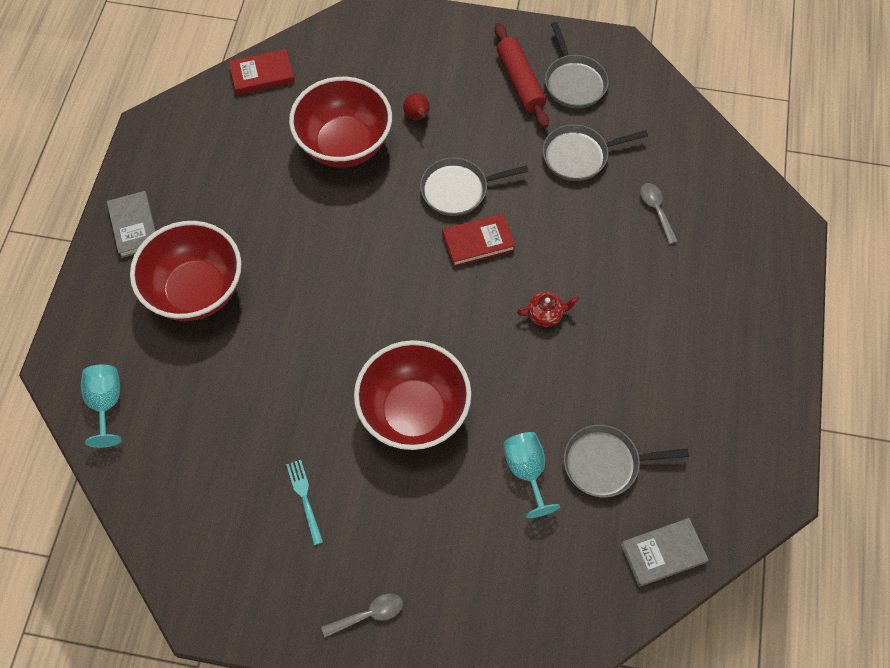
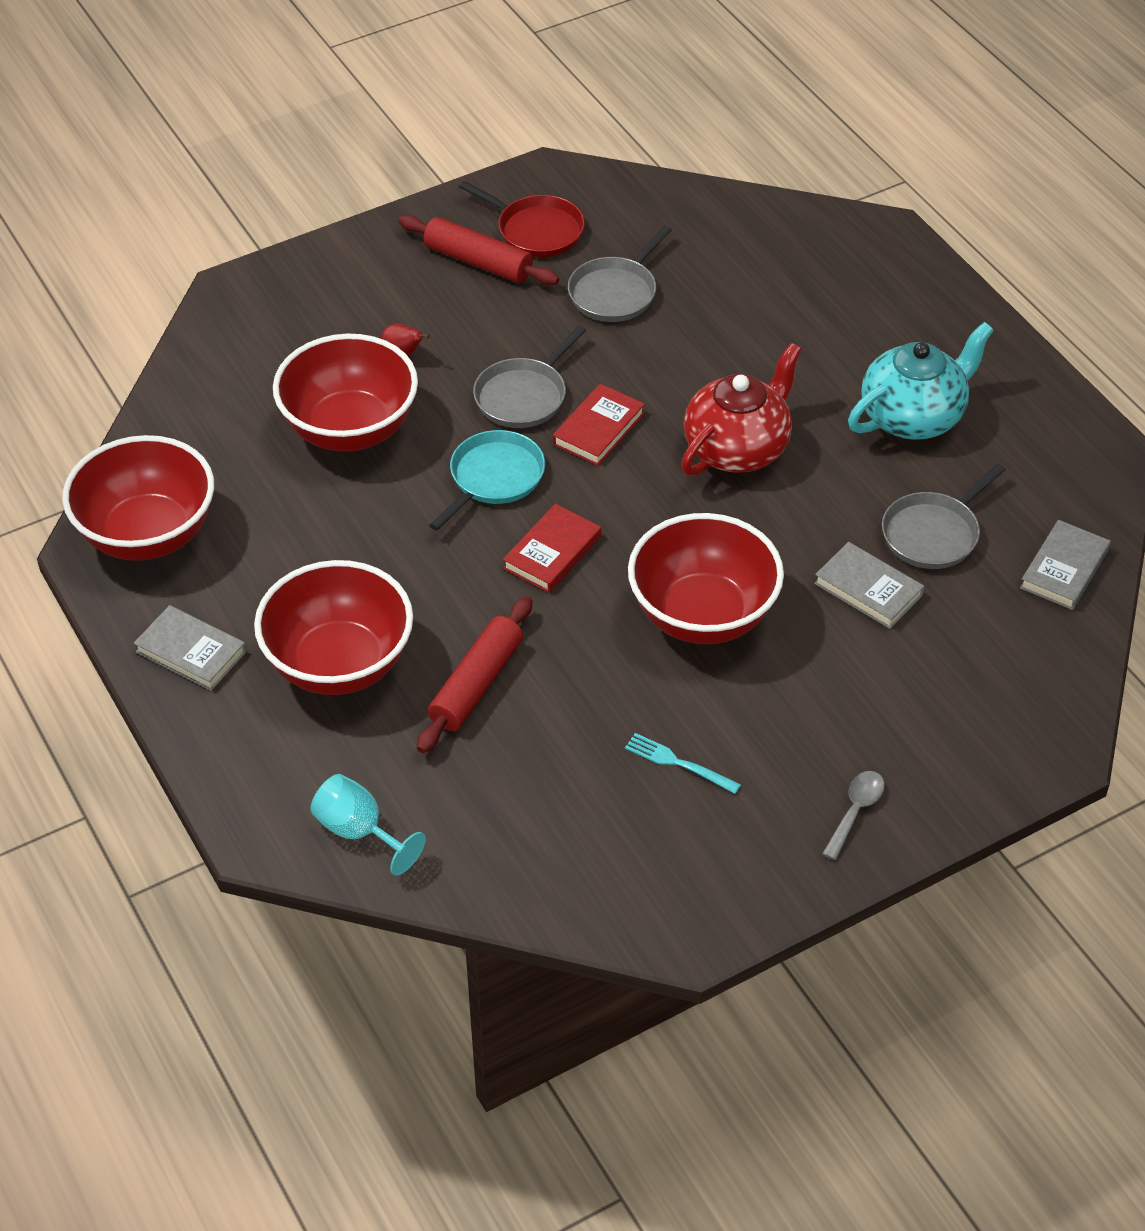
camera: 40 degrees left, 15 degrees down
(183, 138) = (148, 535): none -> red bowl
(251, 359) = (476, 684): none -> red rolling pin
(262, 75) = (173, 420): red book -> red book (552, 552)
(389, 232) = (494, 478): none -> turquoise pan
(526, 471) = (868, 589): turquoise goblet -> grey book
(546, 314) = (738, 448): red teapot -> red teapot, size x2.20
(574, 82) = (536, 230): grey pan -> red pan
(656, 210) = (745, 294): grey spoon -> none
(676, 371) = (913, 416): none -> turquoise teapot

